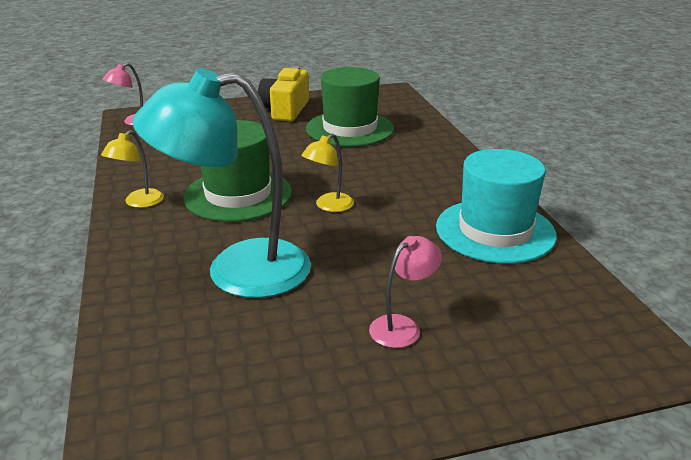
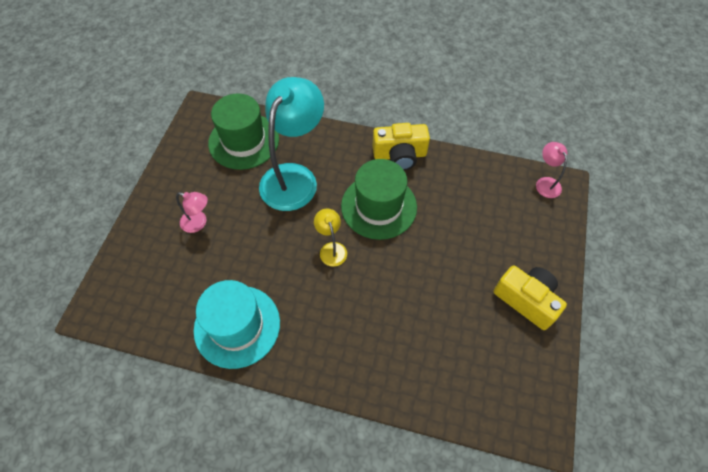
camera: 120 degrees right, 30 degrees up
(138, 202) = (400, 155): yellow lamp -> yellow camera
(350, 129) = (455, 331): green hat -> green hat (244, 141)
(402, 326) = (198, 223): pink lamp -> pink lamp turned 60 degrees counterclockwise

